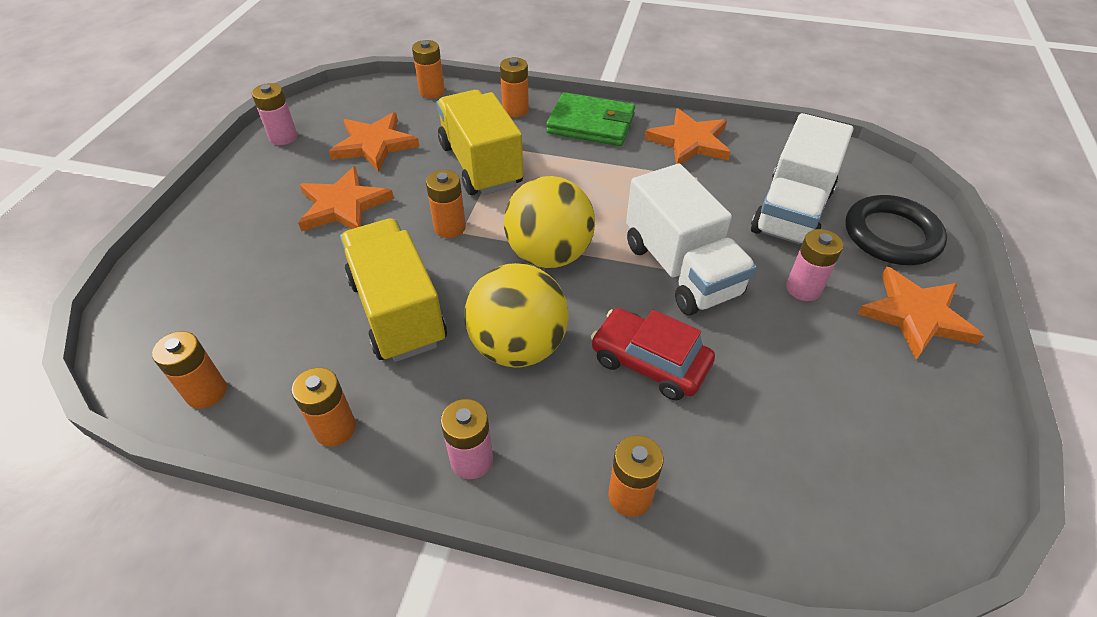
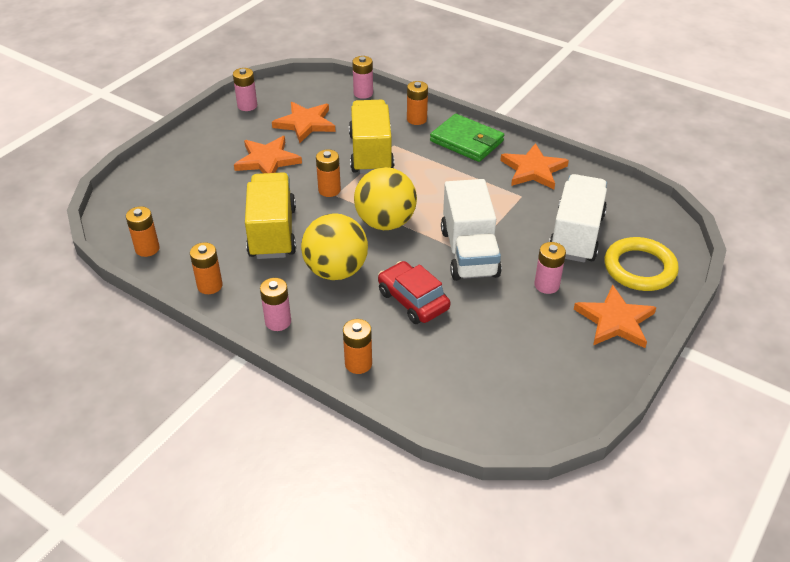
camera: 20 degrees right, 5 degrees down
(432, 92) = (363, 93): orange battery -> pink battery
(791, 211) = (576, 235): white truck -> white truck turned 150 degrees clockwise
(891, 235) = (639, 268): black ring -> yellow ring

